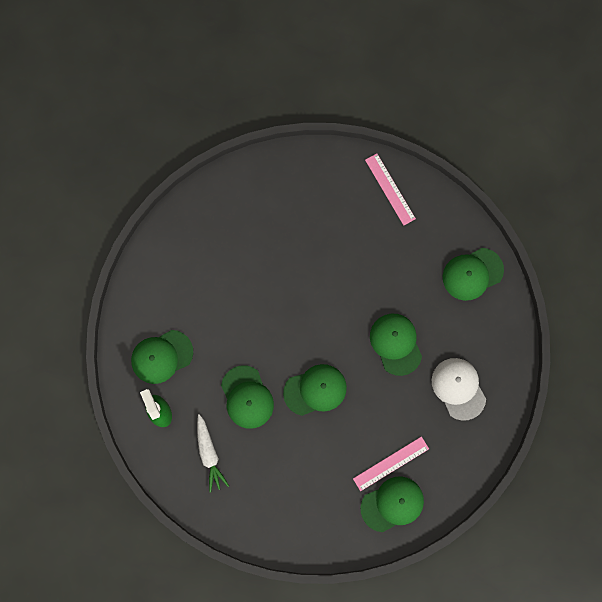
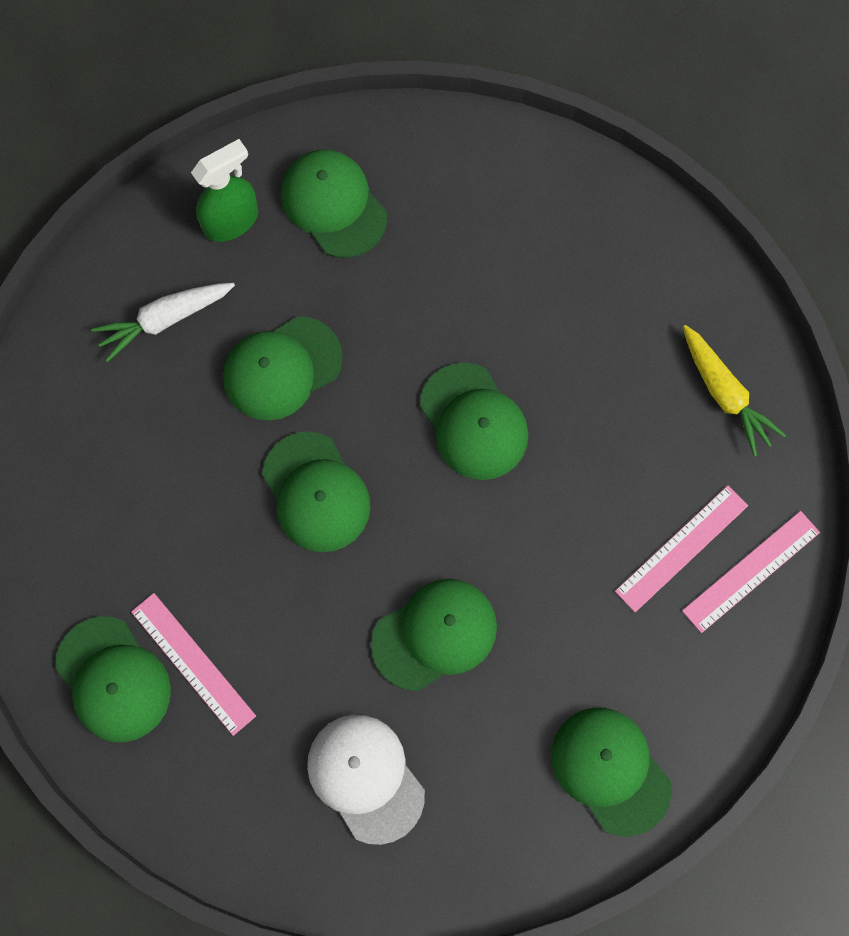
camera: 80 degrees right, 5 degrees down
(293, 306) = (474, 422): none -> green cap
(300, 181) = (725, 394): none -> yellow carrot
(373, 219) = (681, 548): none -> pink ruler
(458, 388) = (365, 777): white cap -> white cap turned 90 degrees counterclockwise

